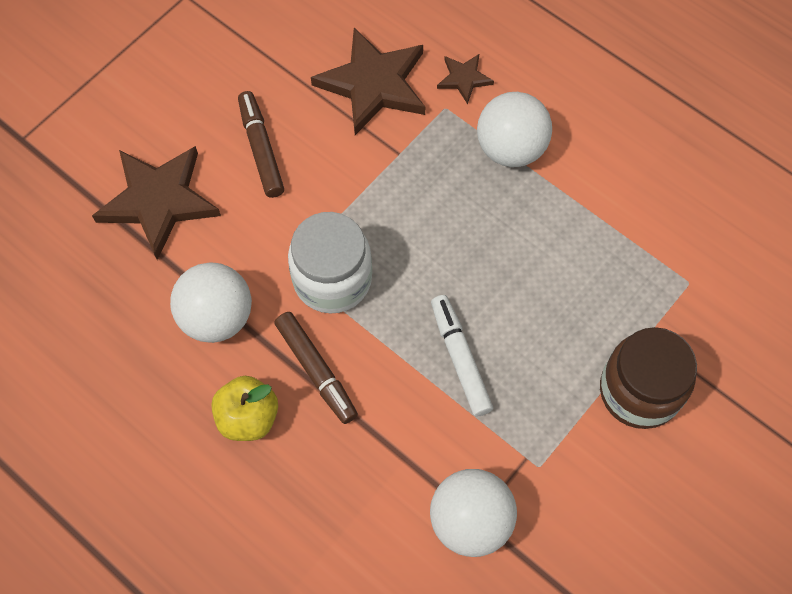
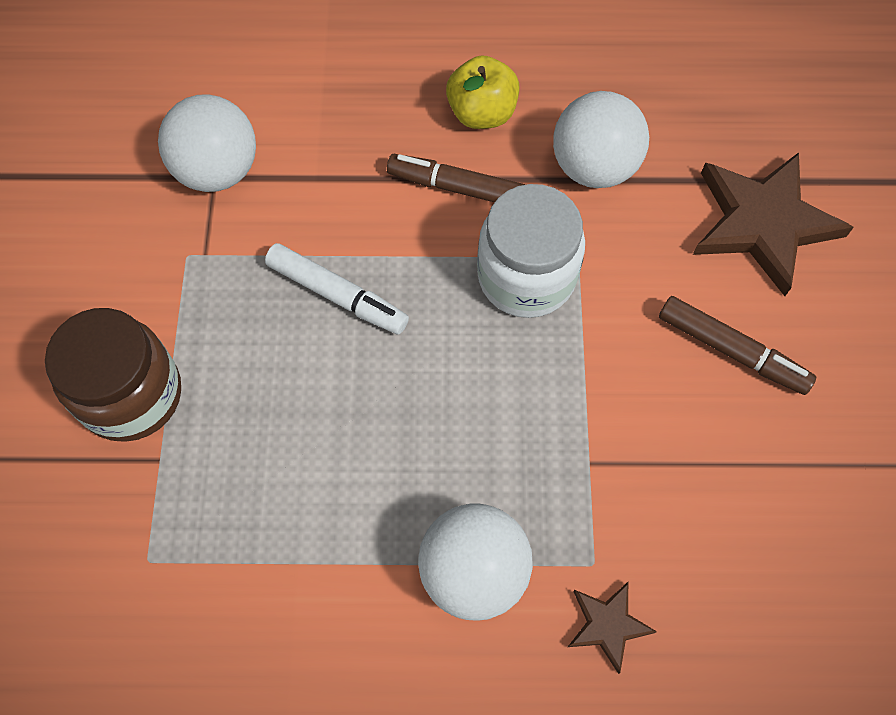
camera: 140 degrees right, 0 degrees up
(373, 84) = (700, 527): brown star -> none

